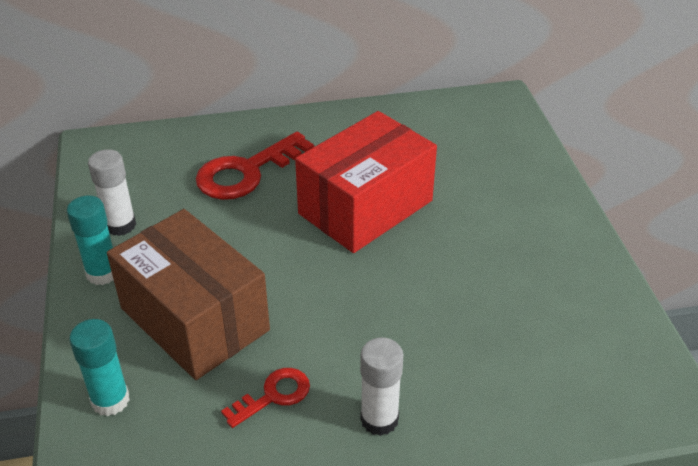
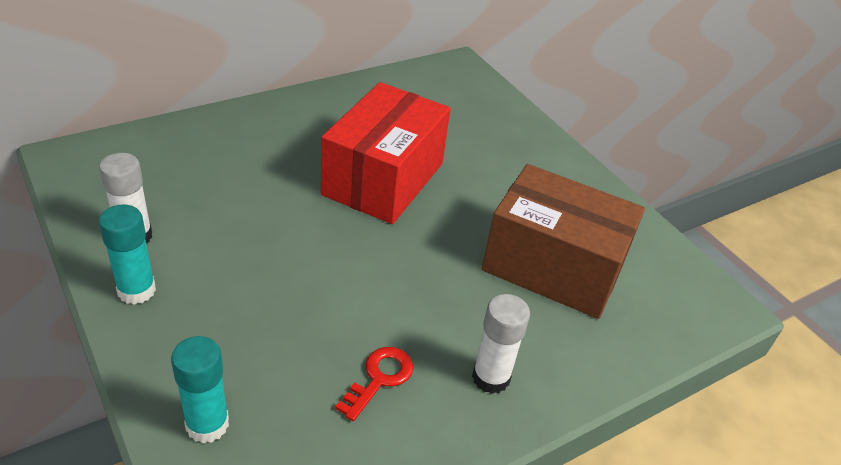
camera: 25 degrees left, 0 degrees up
(194, 319) = (261, 319): brown box -> brown box (553, 267)
(246, 172) = (249, 162): red key -> none

